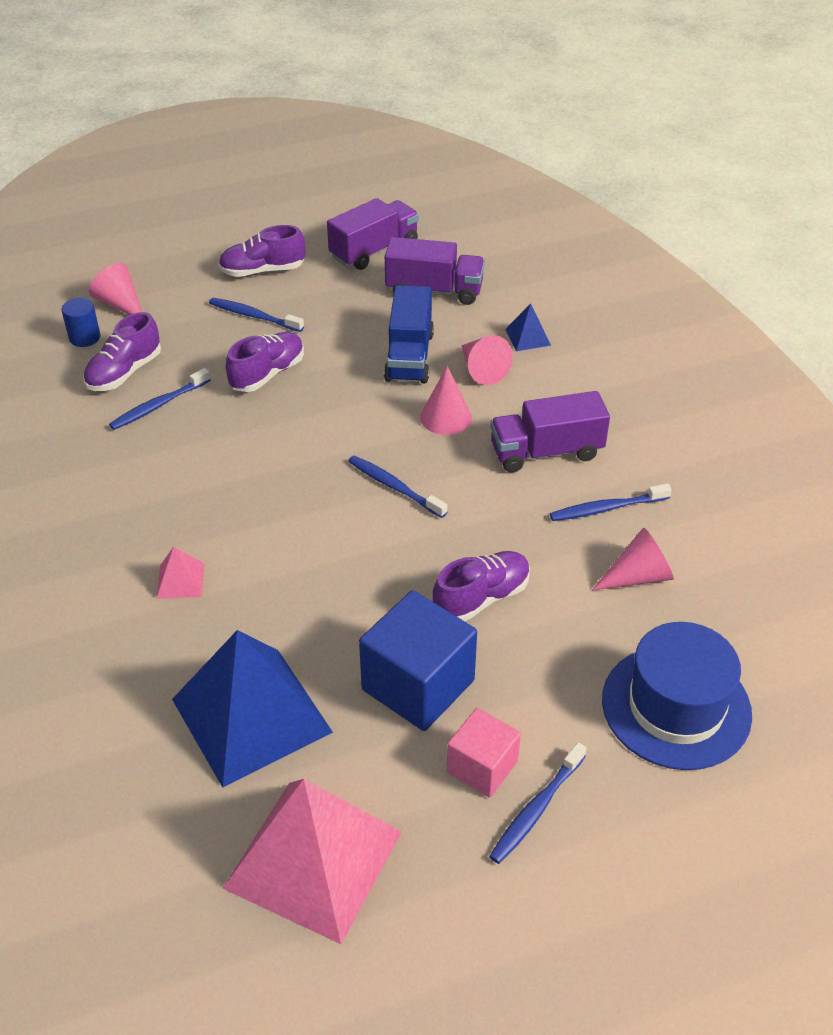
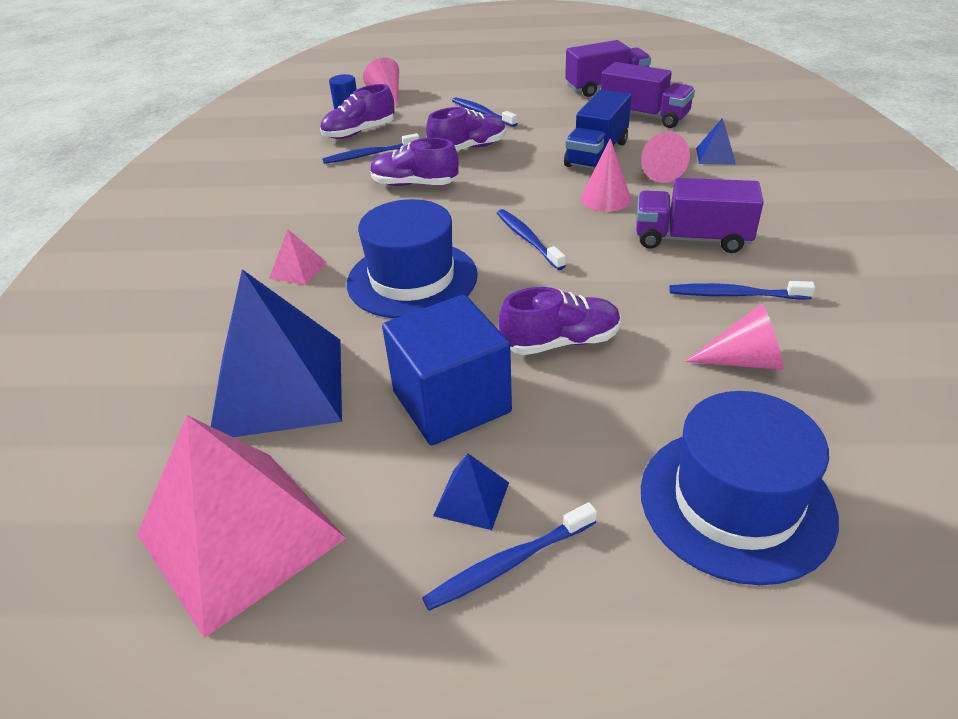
camera: 25 degrees right, 5 degrees down
(262, 271) = (507, 89): purple shoe -> purple shoe (414, 184)
(306, 563) = (412, 279): none -> blue hat
(482, 767) = (471, 499): pink cube -> blue pyramid

